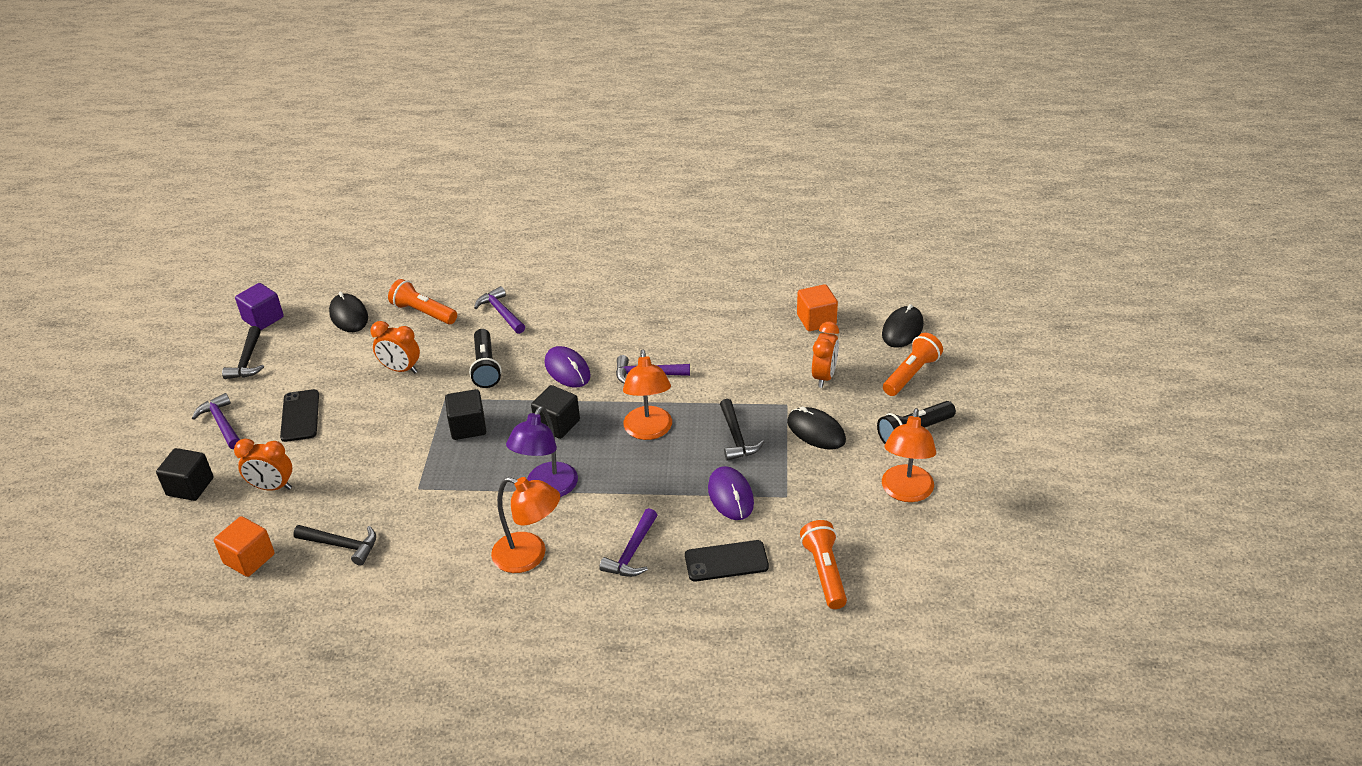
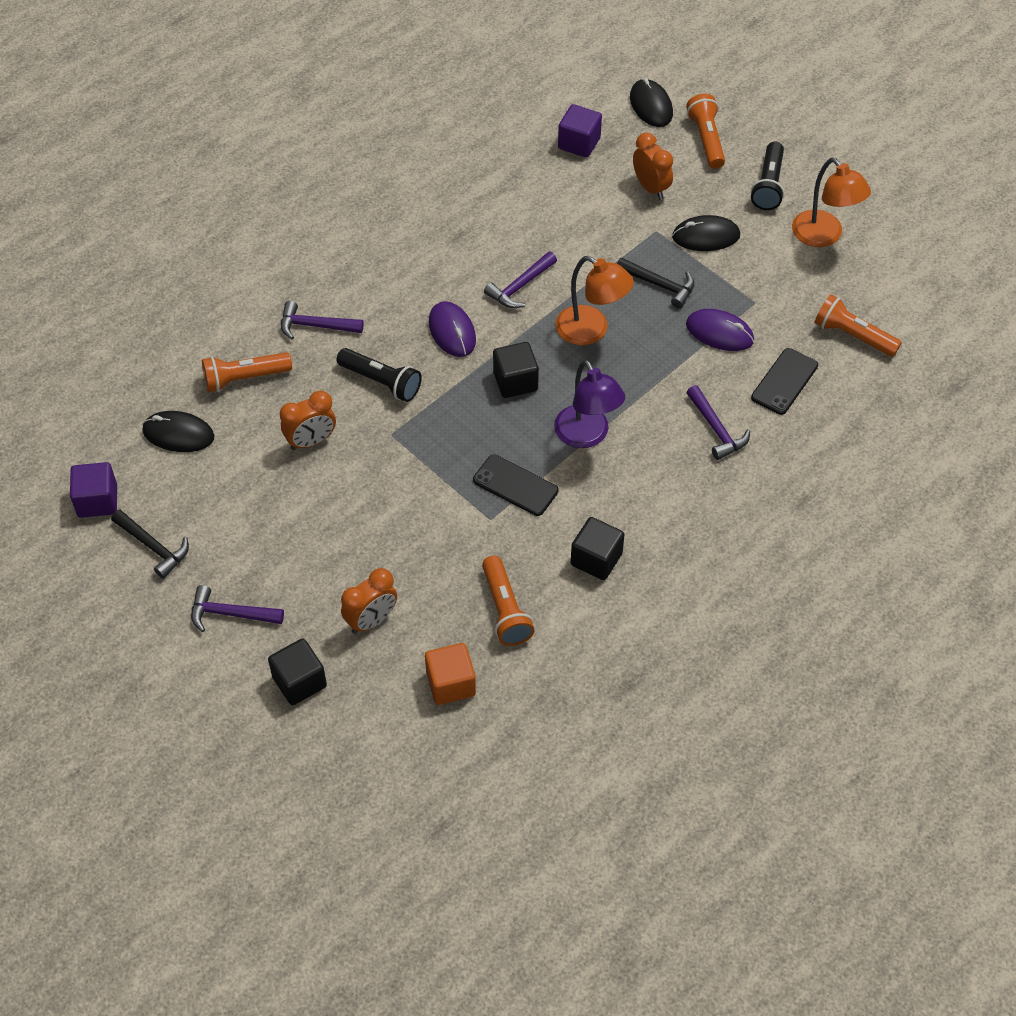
camera: 50 degrees left, 15 degrees up
(300, 416) = (291, 549): black phone -> black phone (515, 485)
(341, 545) = (505, 609): black hammer -> orange flashlight
(468, 427) = (449, 441): black cube -> black cube (596, 559)
(529, 556) = (653, 494): orange lamp -> none
(567, 369) = (452, 331): purple mouse -> purple mouse turned 60 degrees clockwise
(816, 320) = (579, 143): orange cube -> purple cube

